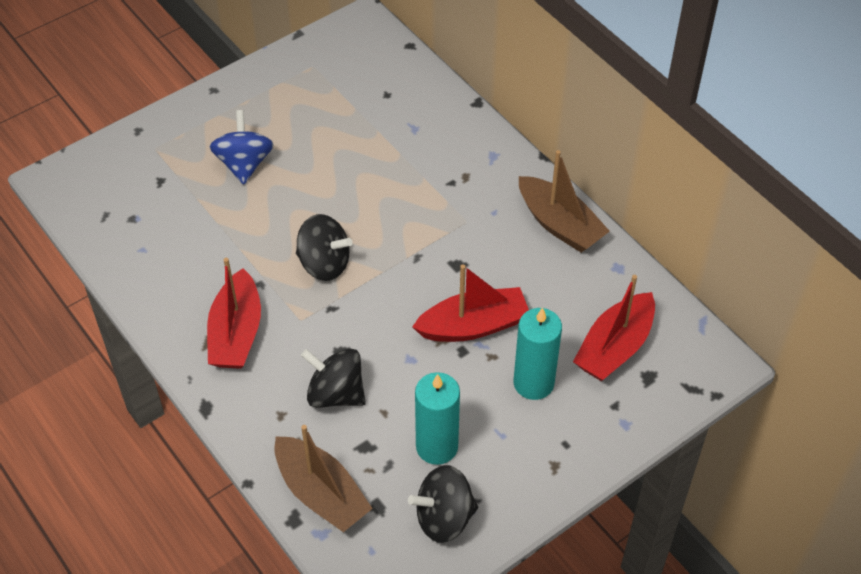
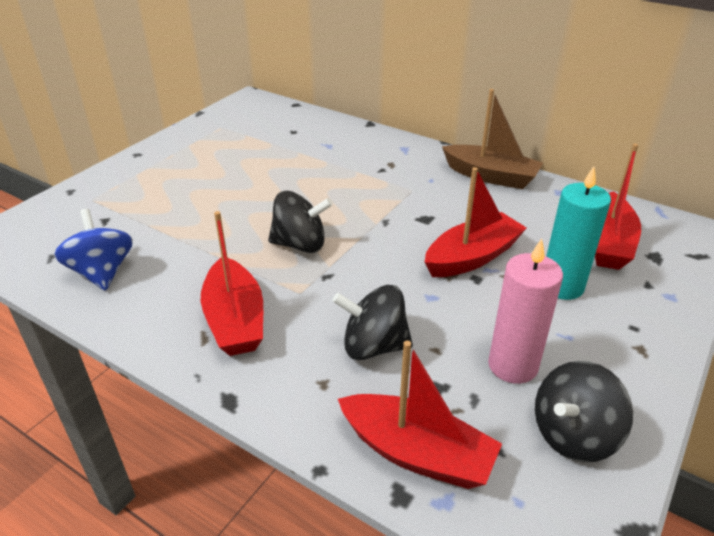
camera: 20 degrees left, 15 degrees down
(244, 164) = (186, 193): blue spinning top -> blue spinning top (102, 272)
(321, 493) = (417, 453): brown boat -> red boat
(437, 446) = (512, 365): turquoise candle -> pink candle

